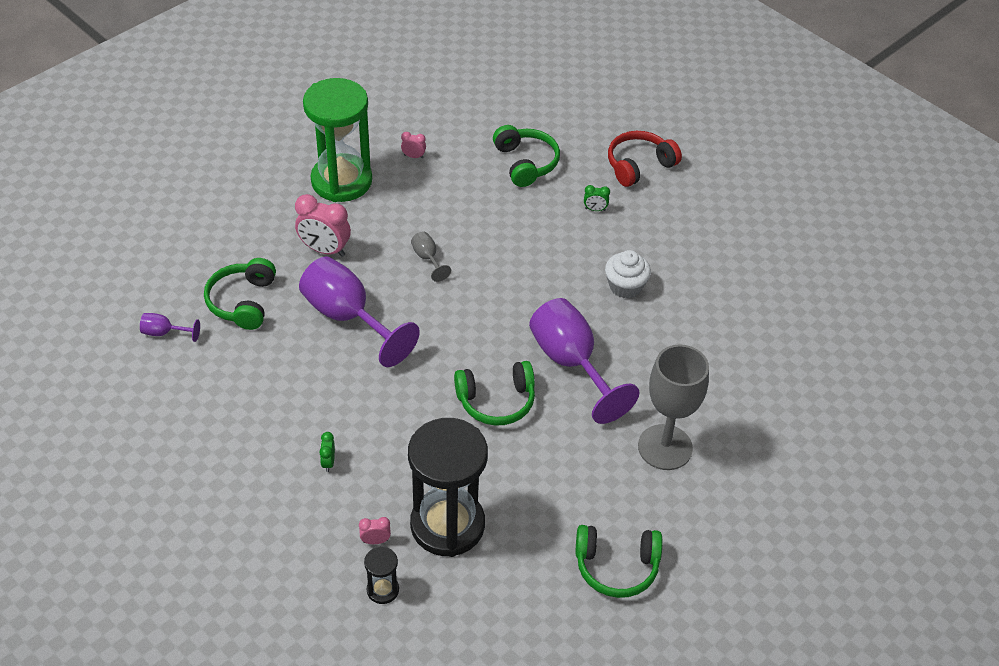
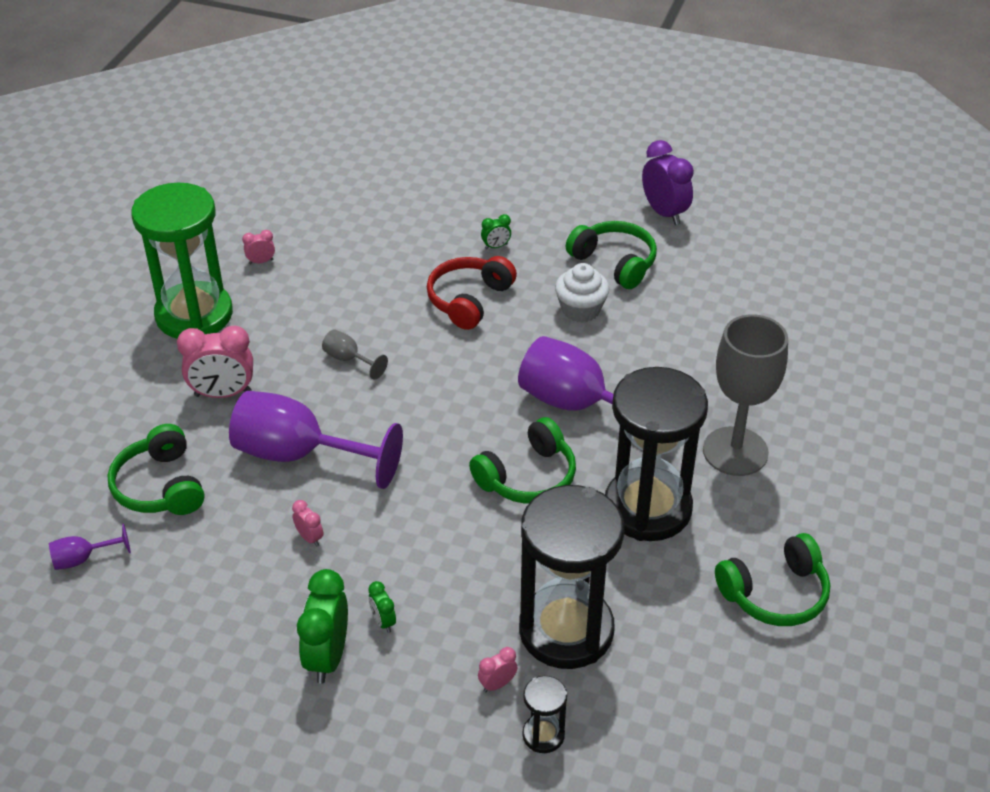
camera: 25 degrees left, 5 degrees down
(277, 470) = (327, 657): none -> green clock
(317, 381) = (309, 538): none -> pink clock
(526, 163) = (390, 226): green headphones -> green headphones (614, 262)
(567, 462) = (647, 508): none -> black hourglass
(639, 165) = (511, 189): red headphones -> red headphones (469, 300)
(748, 231) = (664, 213): none -> purple clock

